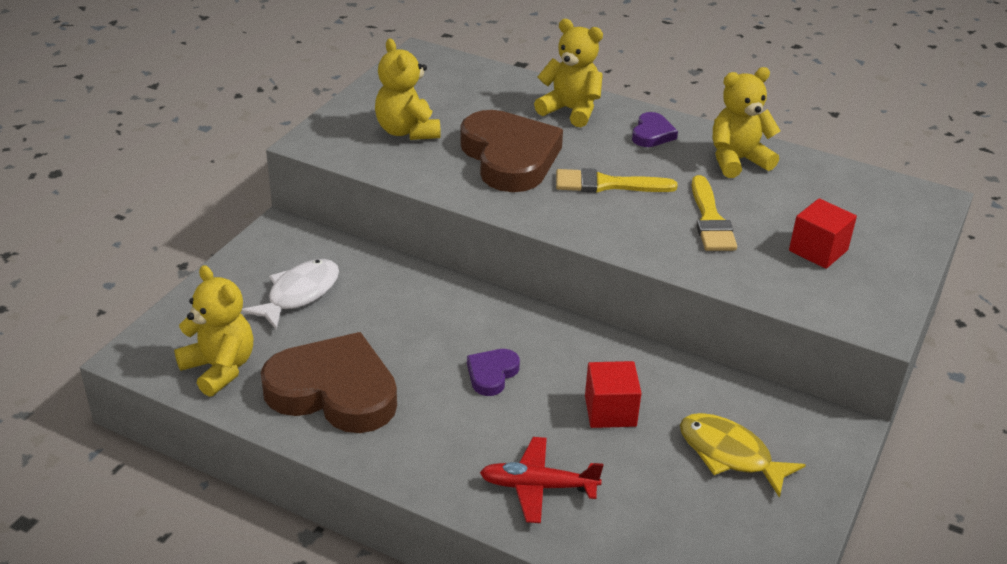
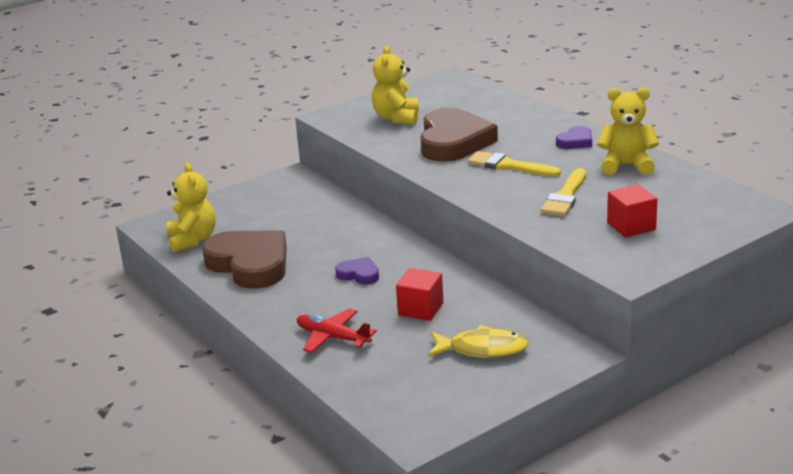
camera: 30 degrees right, 10 degrees down
(299, 294) = (274, 211): white fish -> none
(492, 374) = (359, 274): purple heart -> purple heart turned 60 degrees clockwise
(570, 110) = (527, 120): yellow teddy bear -> none
(730, 454) = (482, 349): yellow fish -> yellow fish turned 120 degrees clockwise

